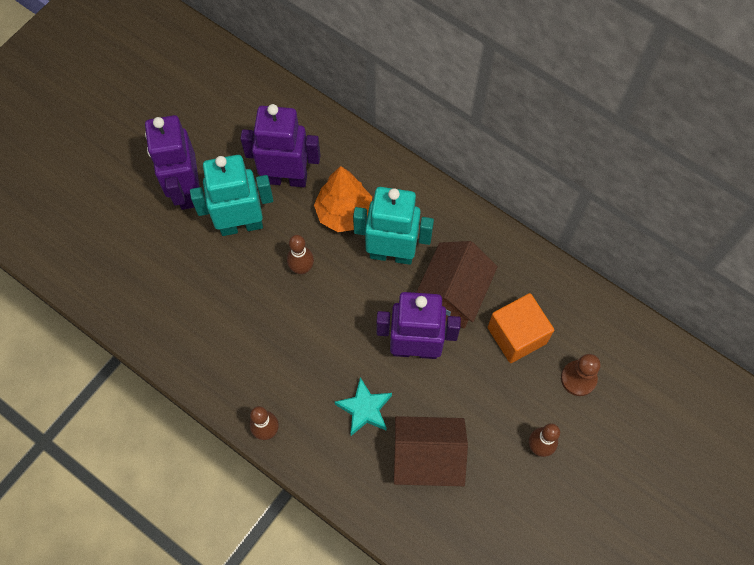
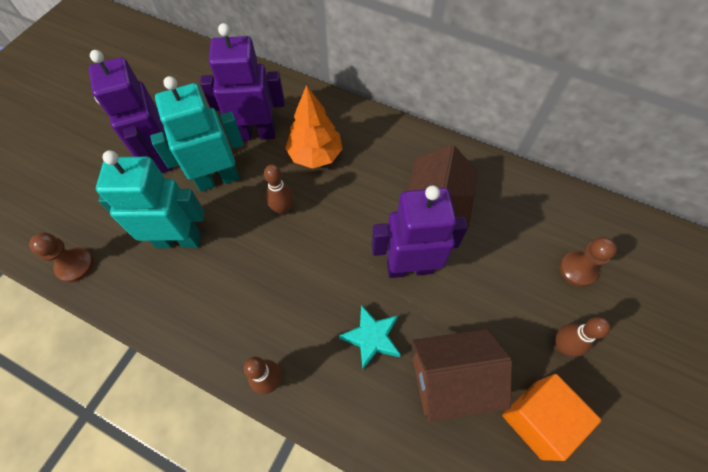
camera: 10 degrees left, 5 degrees down
(98, 293) = (75, 265): none -> brown pawn
(391, 254) = (367, 183): turquoise robot -> turquoise robot (178, 240)
(517, 335) = (505, 238): orange cube -> orange cube (538, 419)

